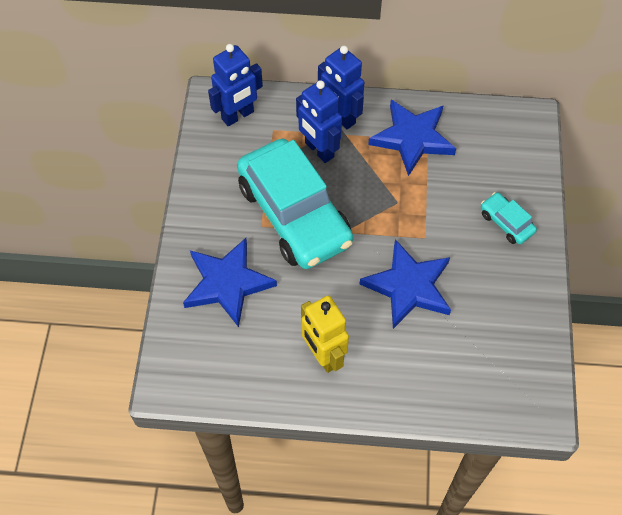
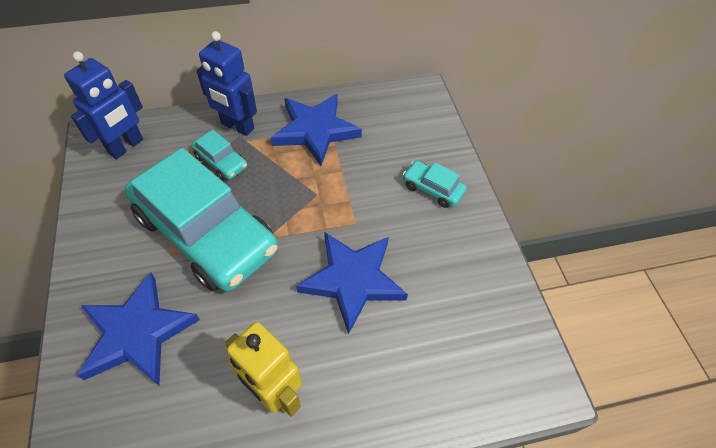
camera: 20 degrees left, 5 degrees down
(319, 150) = (221, 161): blue robot -> turquoise car

